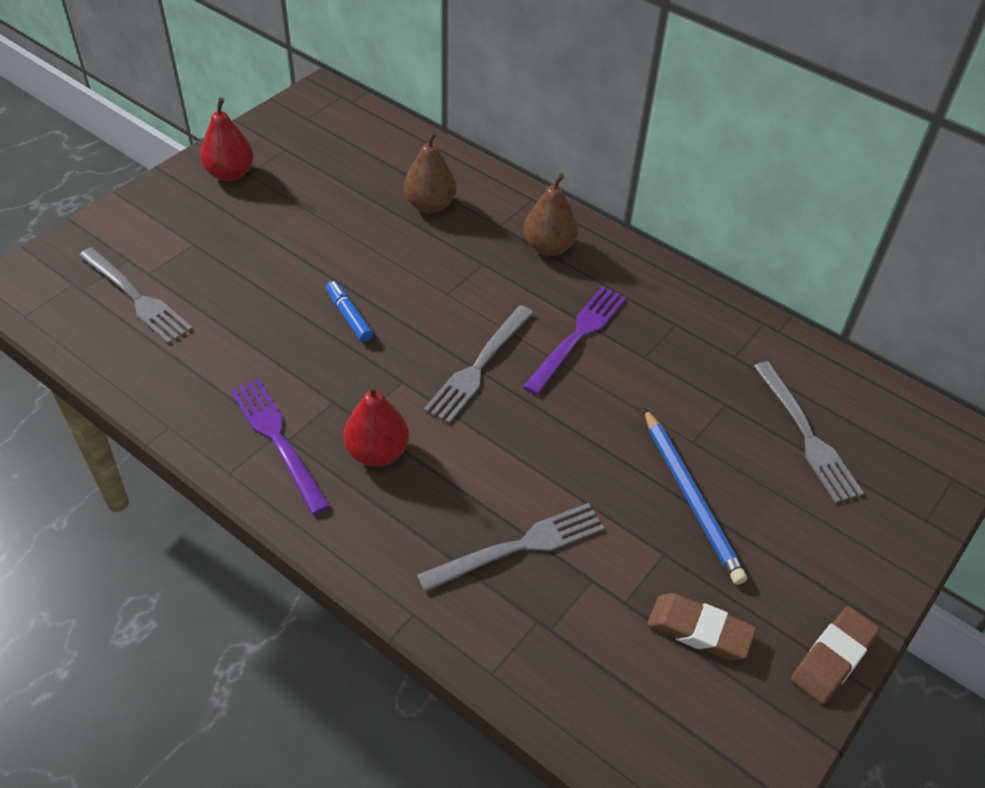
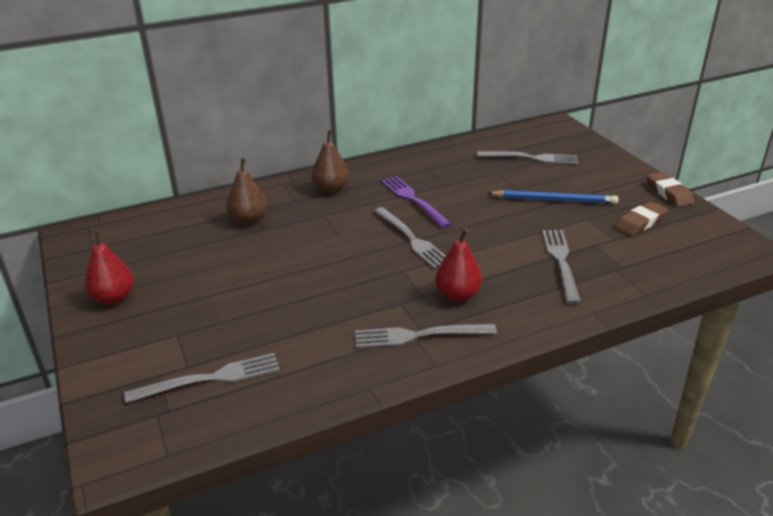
camera: 60 degrees left, 15 degrees down
(277, 439) = (418, 336): purple fork -> grey fork
(349, 316) = (325, 278): blue marker -> none

